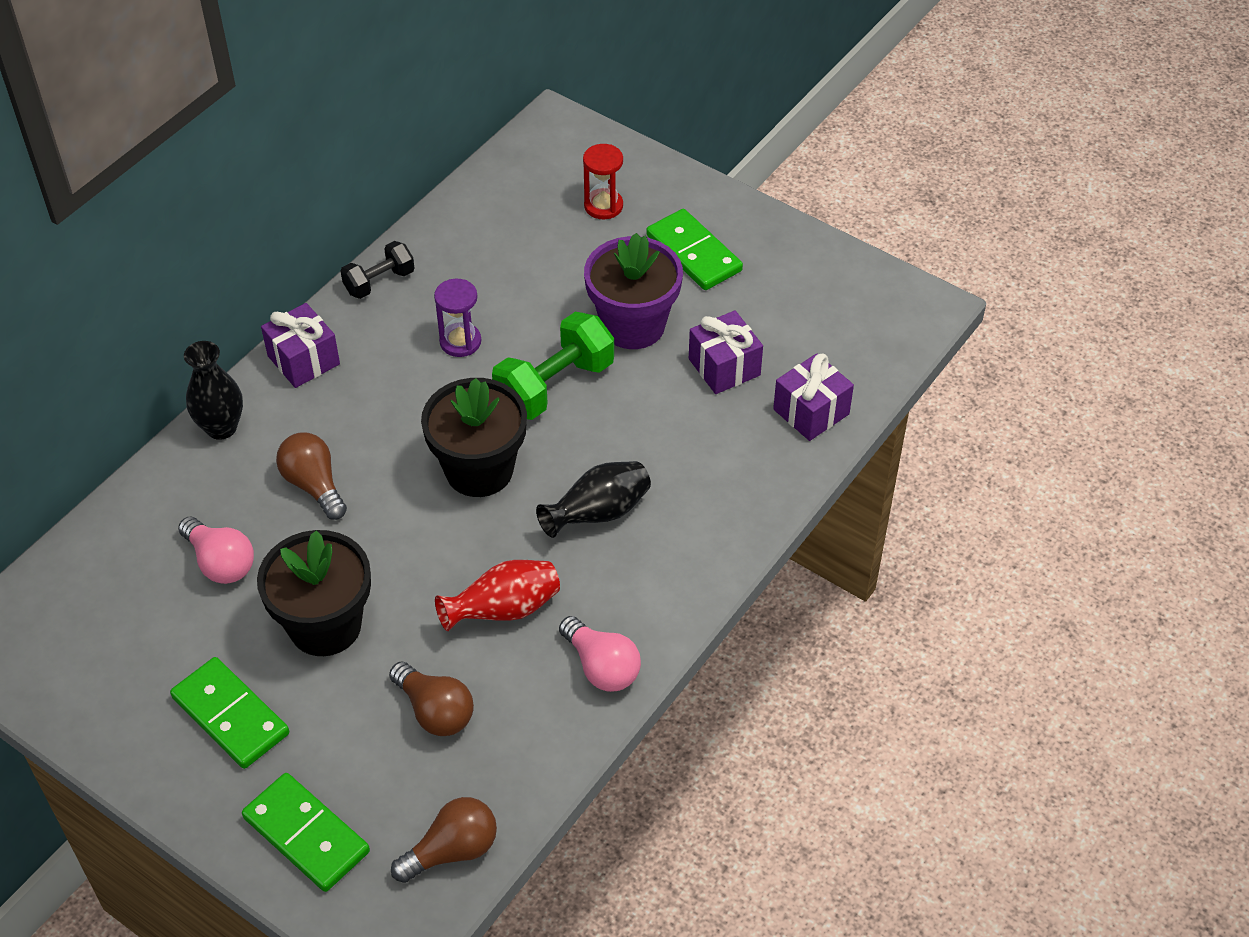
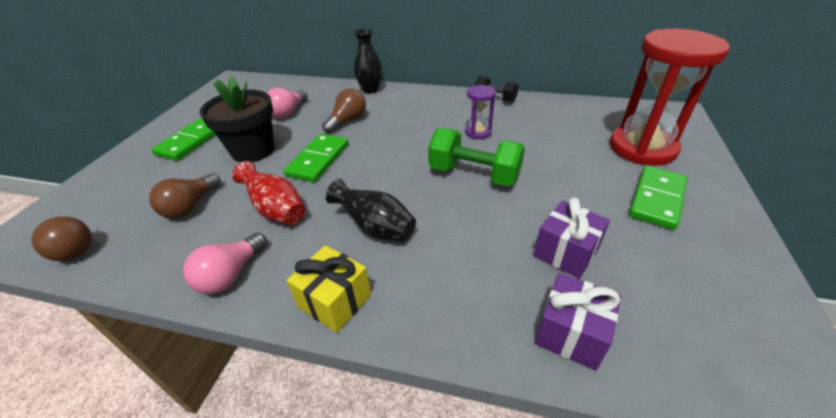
camera: 70 degrees right, 10 degrees down
(304, 360) = (426, 96): purple gift -> none
(306, 835) = (104, 187): green domino -> green domino (318, 160)
(479, 470) = (386, 167): black flower pot -> none
(603, 206) = (642, 148): red hourglass -> red hourglass, size x2.18
(633, 325) = (557, 191): purple flower pot -> none
(689, 575) = (335, 301): none -> yellow gift

